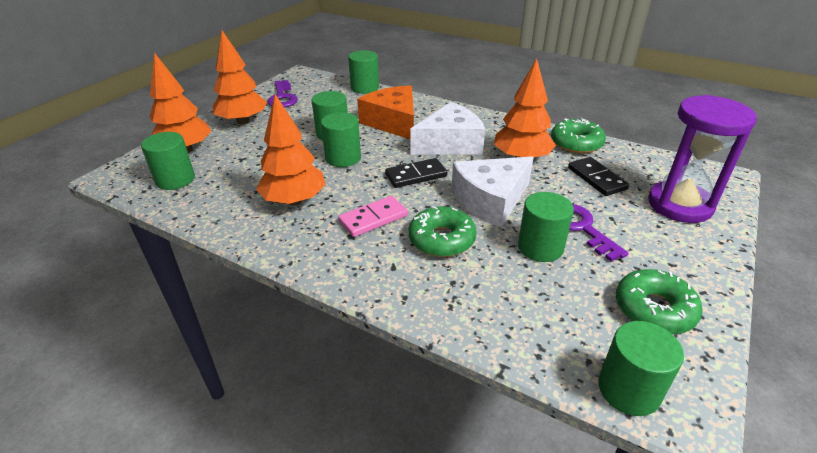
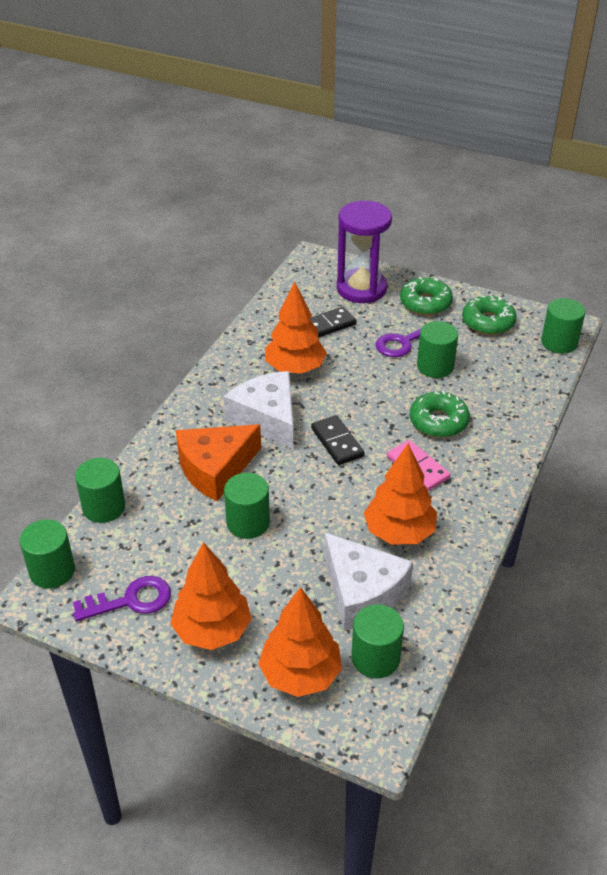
camera: 95 degrees left, 5 degrees up
(343, 158) = (307, 505): green cylinder -> green cylinder (52, 571)
(491, 200) = (373, 391): white cheese -> white cheese (362, 592)
(576, 143) = (261, 330): green donut -> green donut (425, 303)

